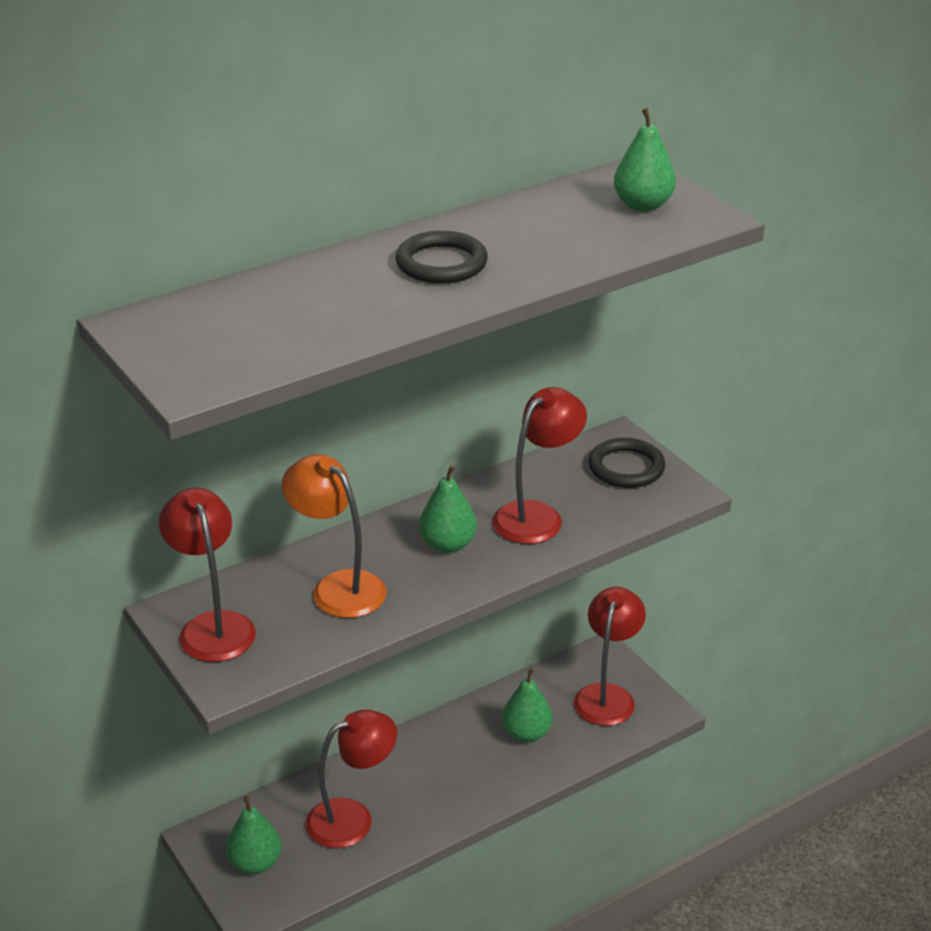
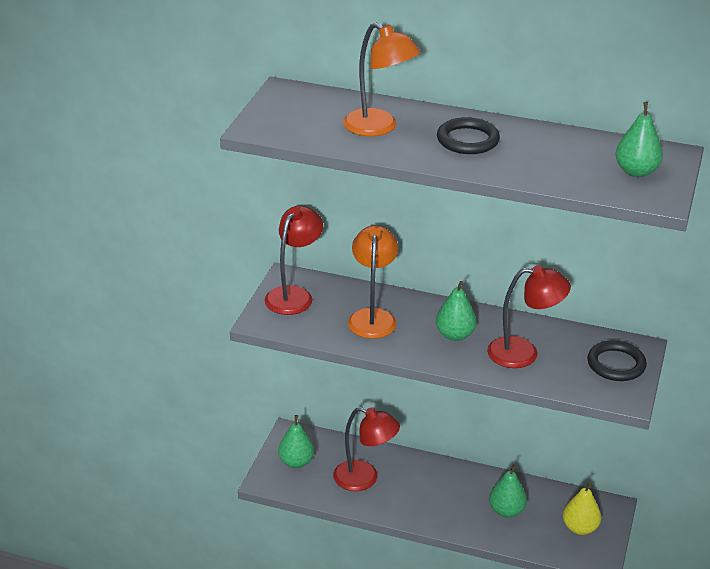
camera: 50 degrees right, 0 degrees up
(328, 303) = (379, 127): none -> orange lamp
(607, 695) = (580, 528): red lamp -> yellow pear

